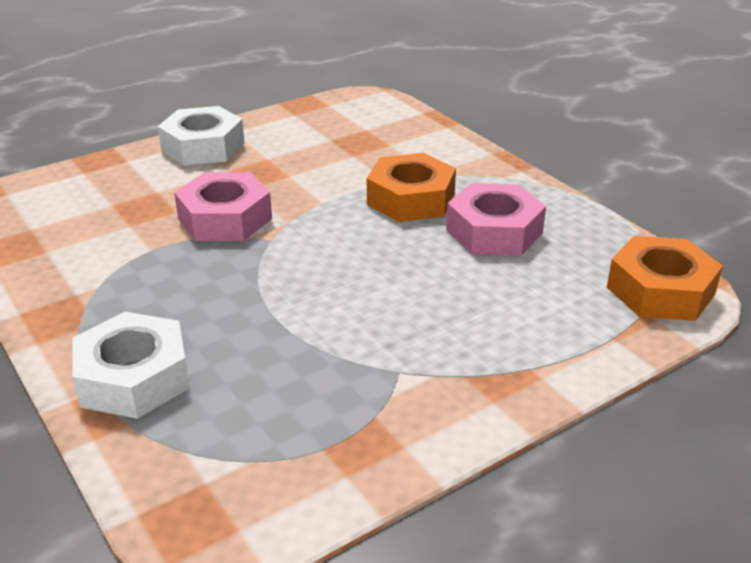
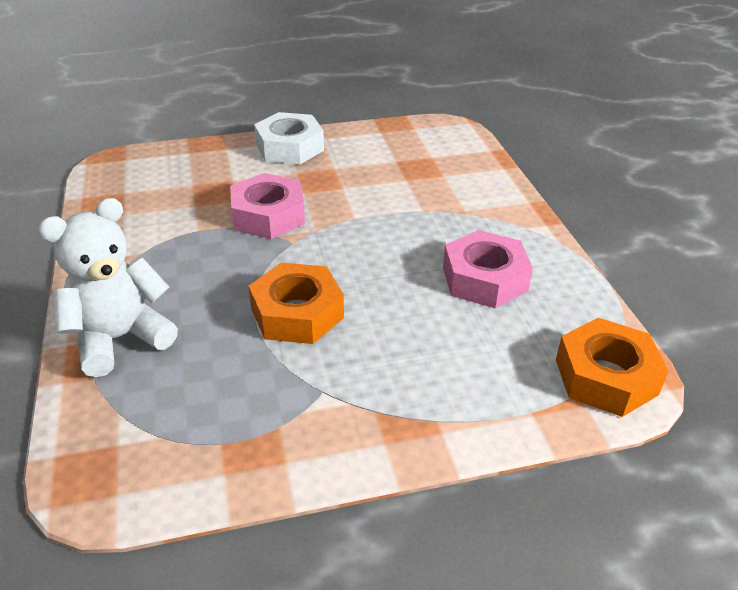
camera: 20 degrees right, 5 degrees up
(134, 377) = (120, 338): white nut -> white teddy bear
(411, 199) = (430, 231): orange nut -> orange nut (297, 313)

